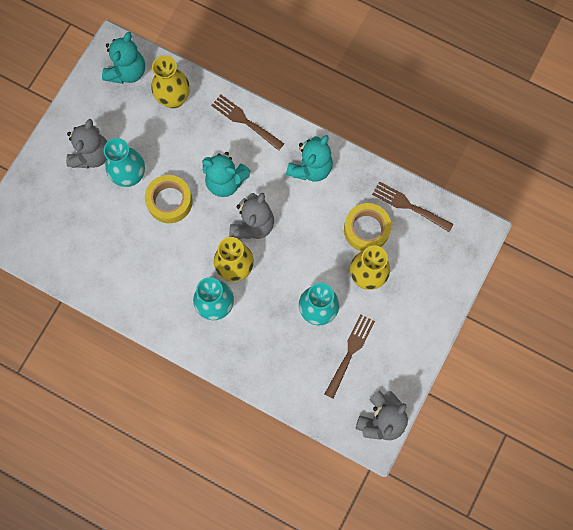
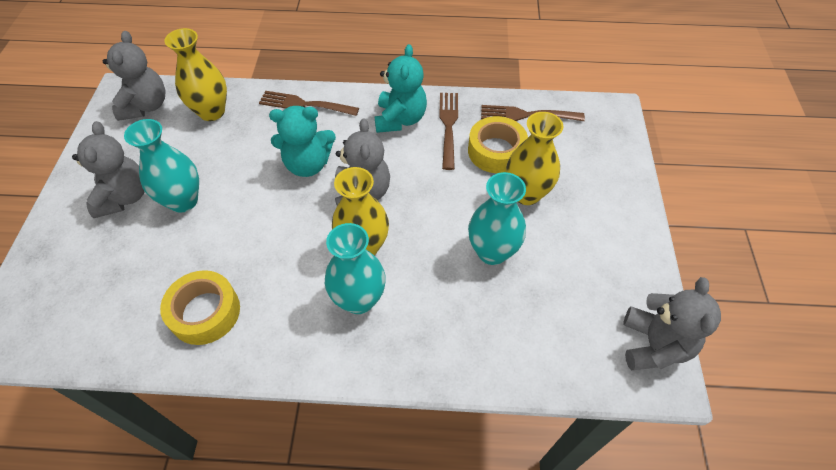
camera: 25 degrees left, 20 degrees down
(127, 71) = (146, 106): turquoise teddy bear -> grey teddy bear
(169, 201) = (246, 208): yellow tape -> yellow tape (205, 312)
(350, 353) = (561, 283): brown fork -> brown fork (448, 126)

